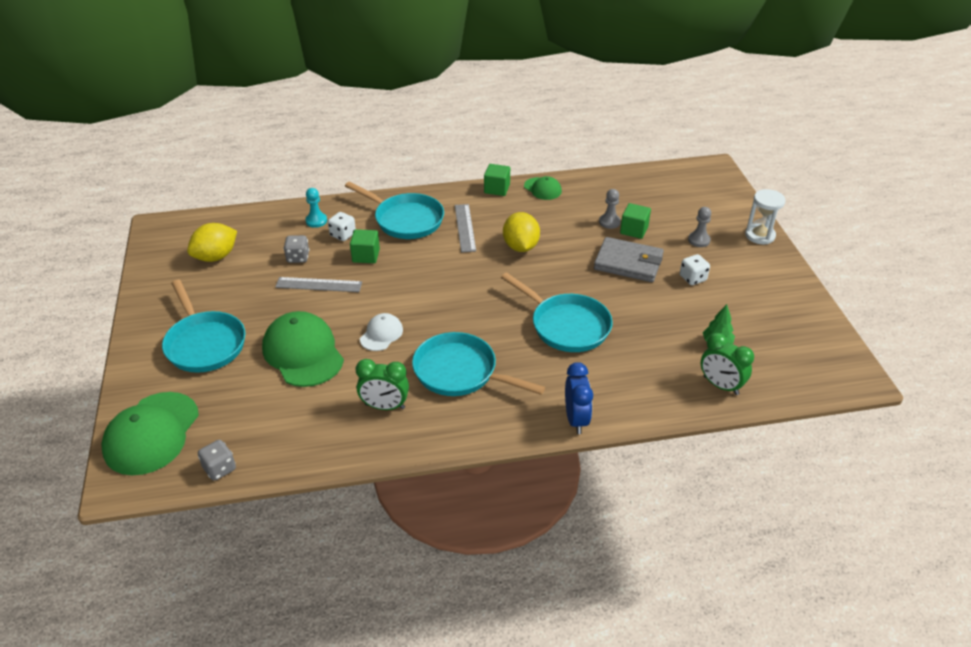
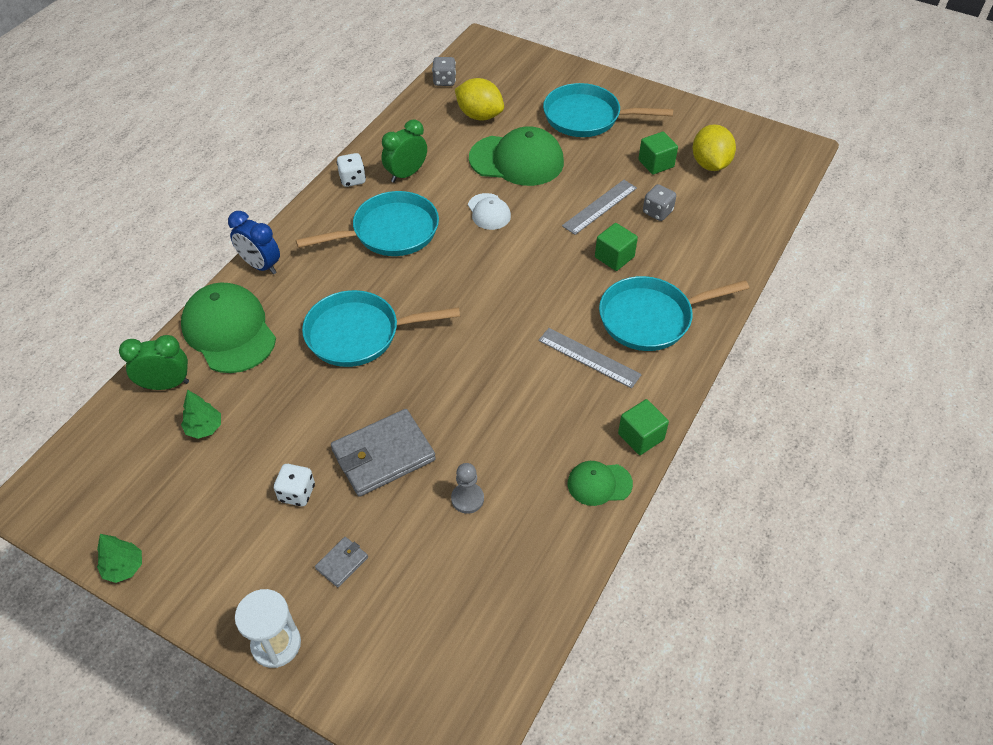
camera: 130 degrees right, 10 degrees up
(151, 433) = (513, 65): green cap -> green cap (229, 331)
(316, 221) = (713, 251): turquoise pawn -> none
(343, 235) = (667, 258): white dice -> white dice (352, 179)
(520, 247) = (508, 382): yellow lemon -> yellow lemon (479, 115)
(634, 230) = (428, 511): green cube -> green cube (656, 163)
(699, 240) = (342, 563): grey pawn -> grey wallet
(818, 309) = (124, 568): none -> green tree

